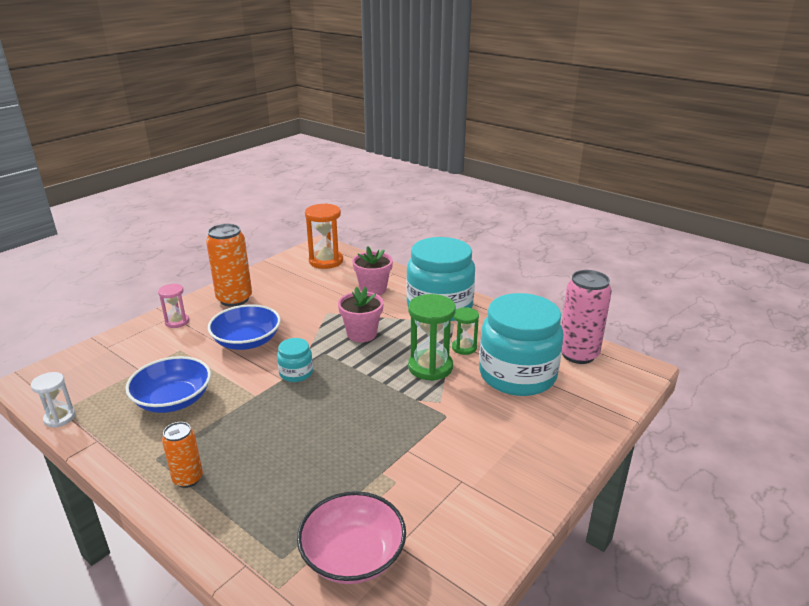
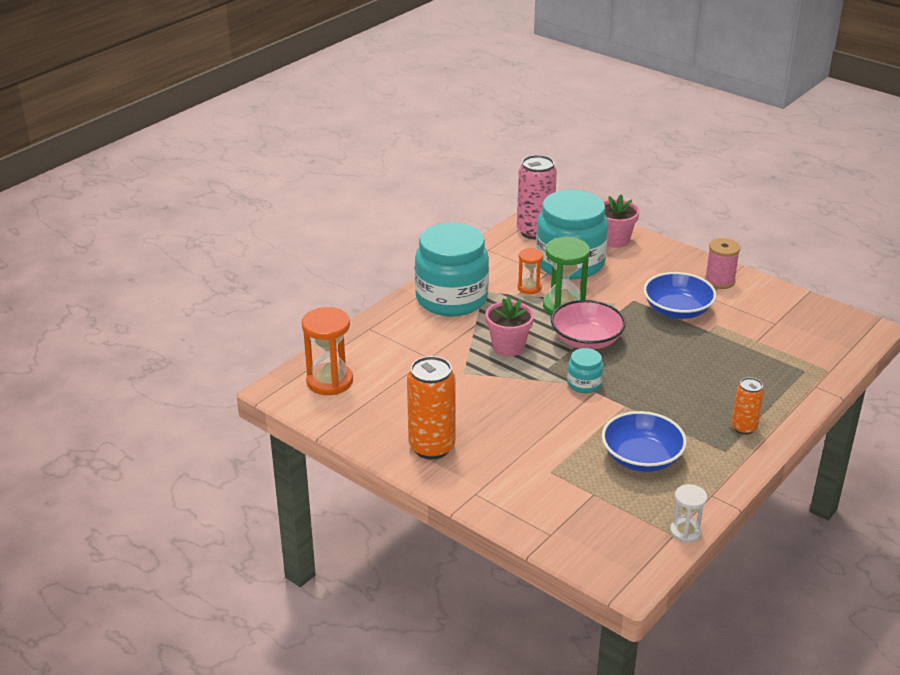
camera: 90 degrees left, 5 degrees up
(177, 322) = (489, 486): pink hourglass -> none
(247, 341) = (529, 423): blue bowl -> blue bowl (677, 310)
(353, 555) = (790, 341): pink bowl -> pink bowl (586, 340)
(373, 289) = (410, 342): pink flower pot -> pink flower pot (615, 240)
(464, 348) = (529, 287): green hourglass -> orange hourglass
(501, 498) = (719, 281): none -> pink spool

